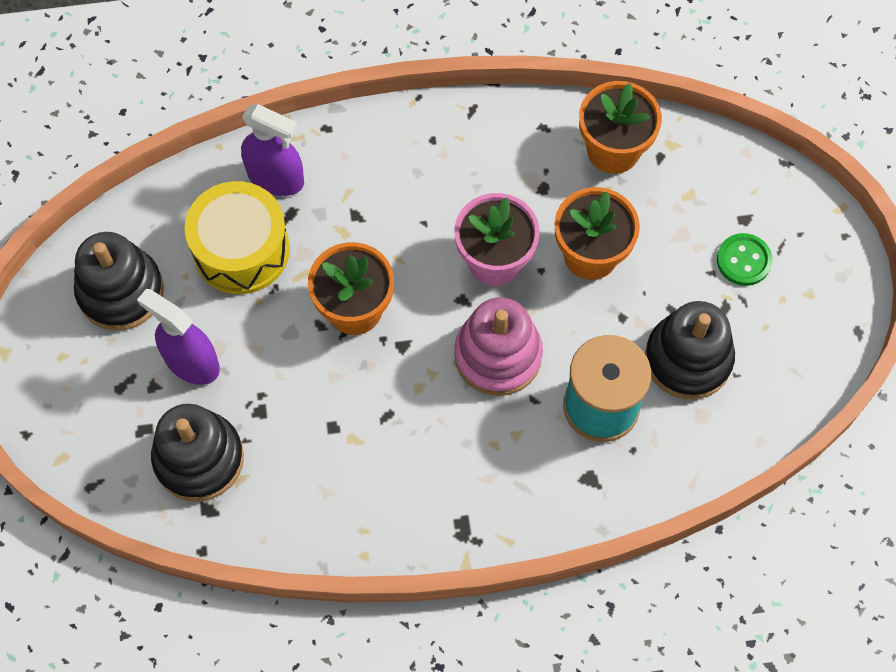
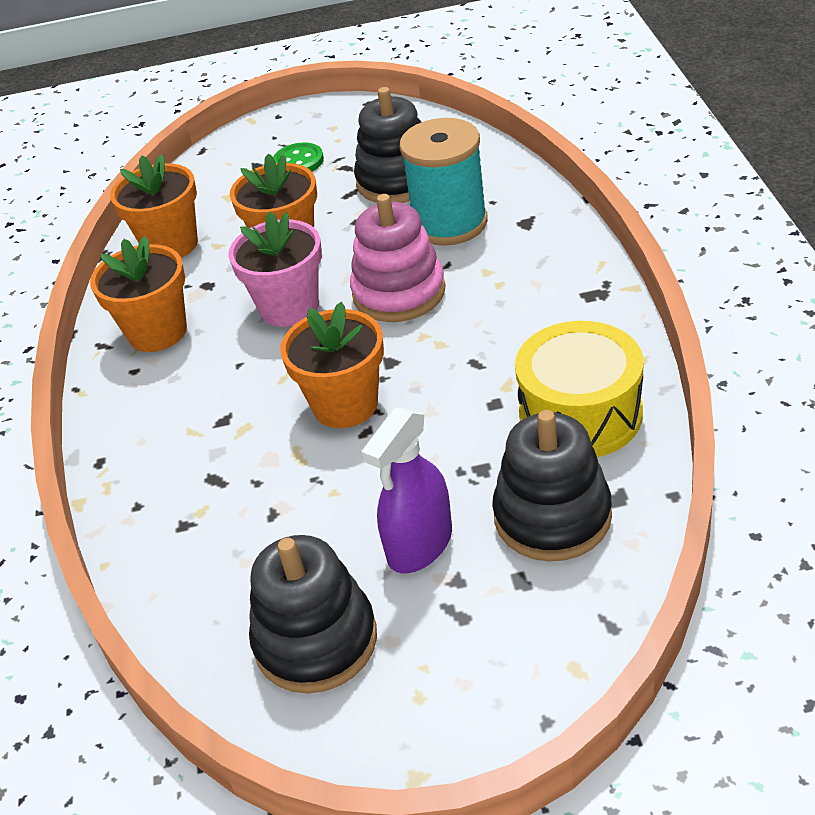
camera: 85 degrees left, 25 degrees down
(241, 250) = (260, 518): yellow drum -> yellow drum (580, 414)
(276, 177) = (161, 499): purple spray bottle -> none
(481, 153) = (157, 332): none -> orange flower pot

